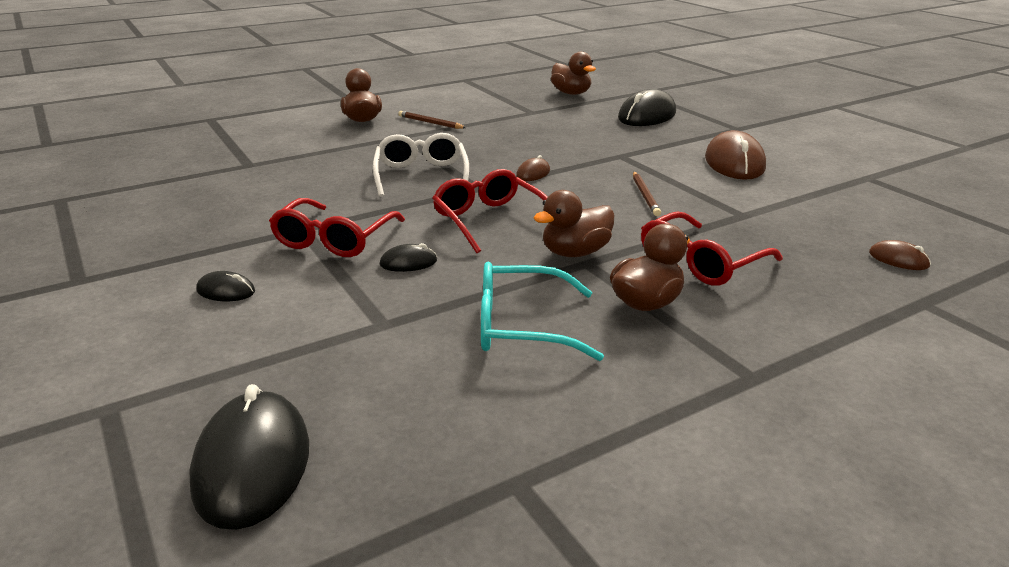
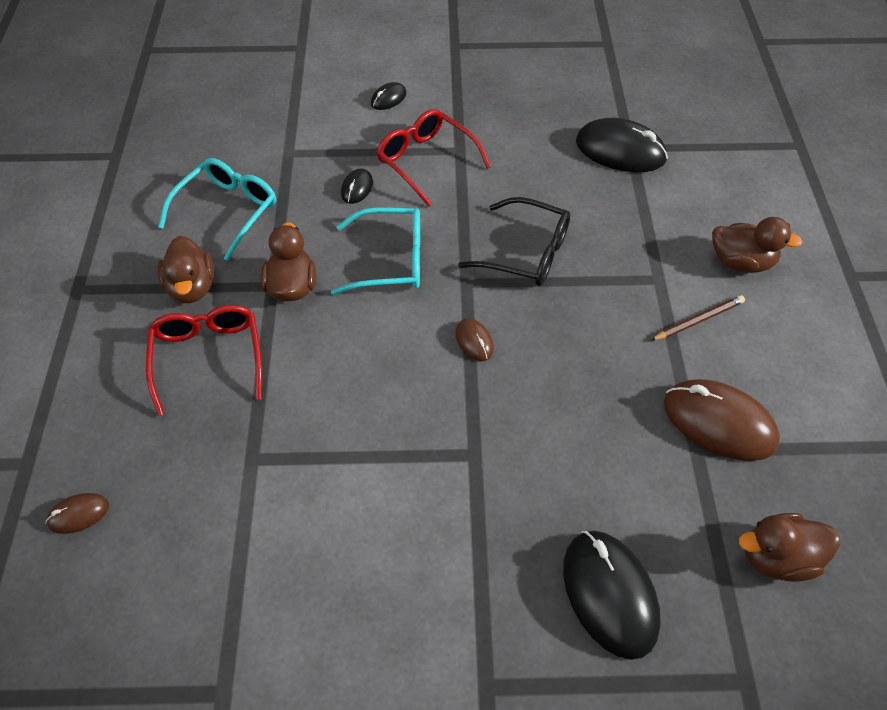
camera: 120 degrees right, 25 degrees up
(252, 464) = (214, 82): black mouse -> black mouse (620, 150)
(421, 175) = (527, 253): white glasses -> black glasses
(489, 220) = (391, 260): red glasses -> turquoise glasses
(645, 195) = (354, 404): brown pencil -> none
(734, 163) = (372, 565): brown mouse -> brown mouse (719, 423)

